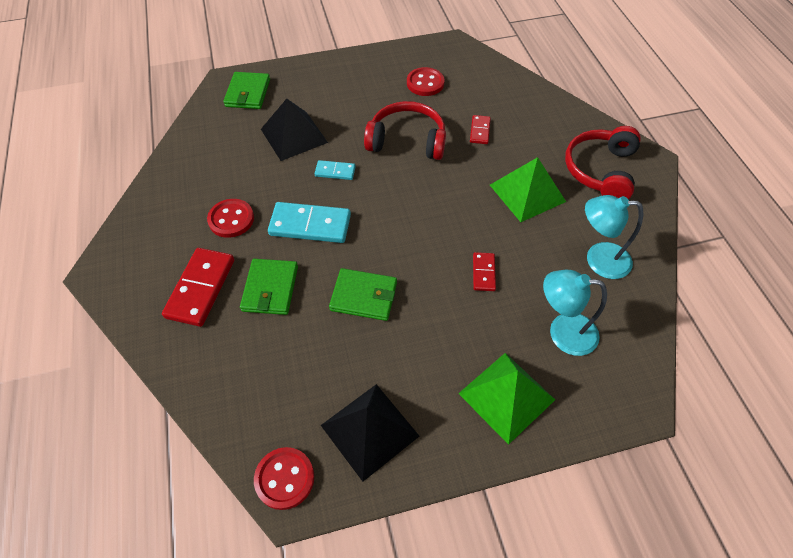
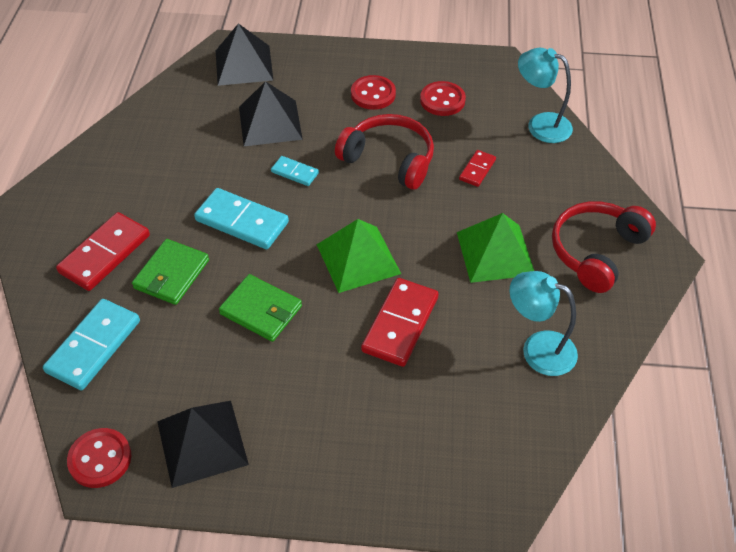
camera: 20 degrees right, 5 degrees down
(230, 376) = (94, 346): none -> turquoise domino
(231, 219) = (165, 193): red button -> red button (373, 94)
(248, 93) = (244, 65): green wallet -> black pyramid
(483, 273) = (400, 324): red domino -> red domino, size x1.87
(506, 396) = (358, 456): green pyramid -> green pyramid (358, 259)
(562, 332) = (454, 412): turquoise lamp -> turquoise lamp (540, 124)

